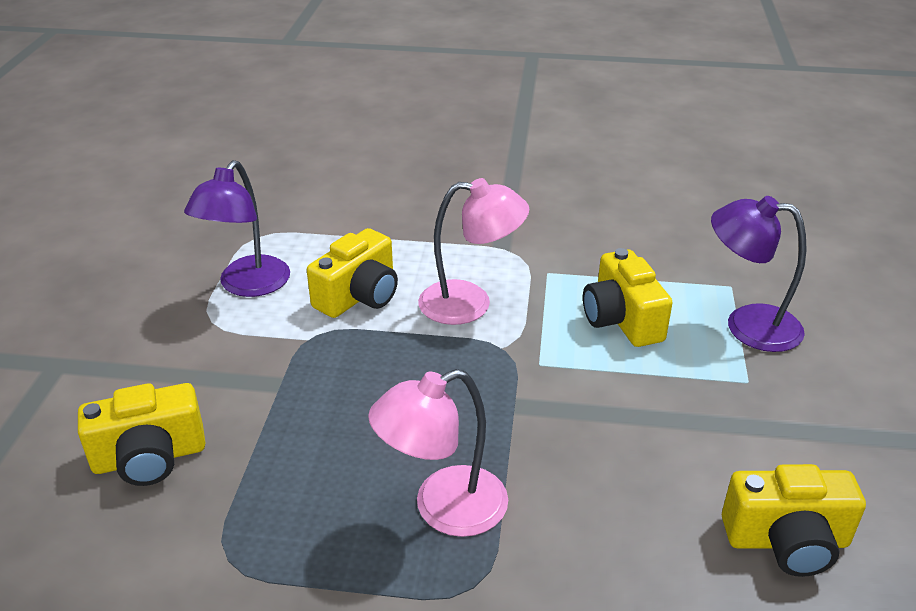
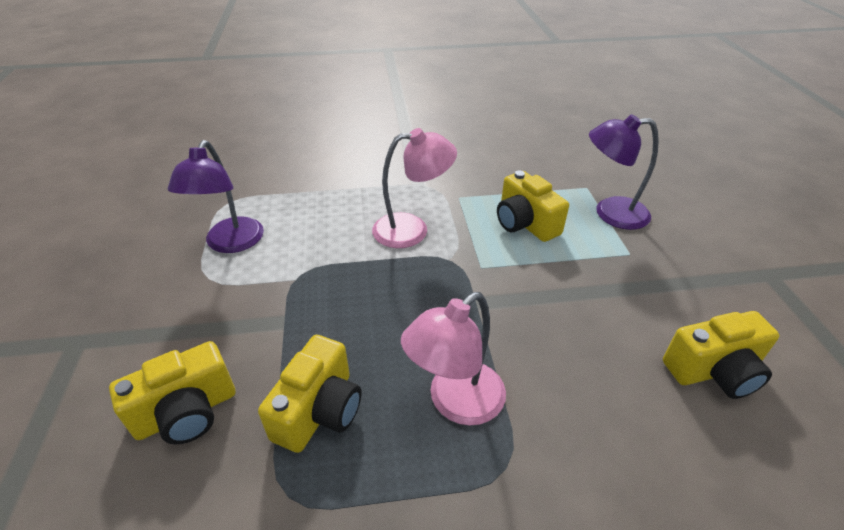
camera: 15 degrees left, 5 degrees up
(359, 296) = (324, 237): yellow camera -> yellow camera (319, 410)

